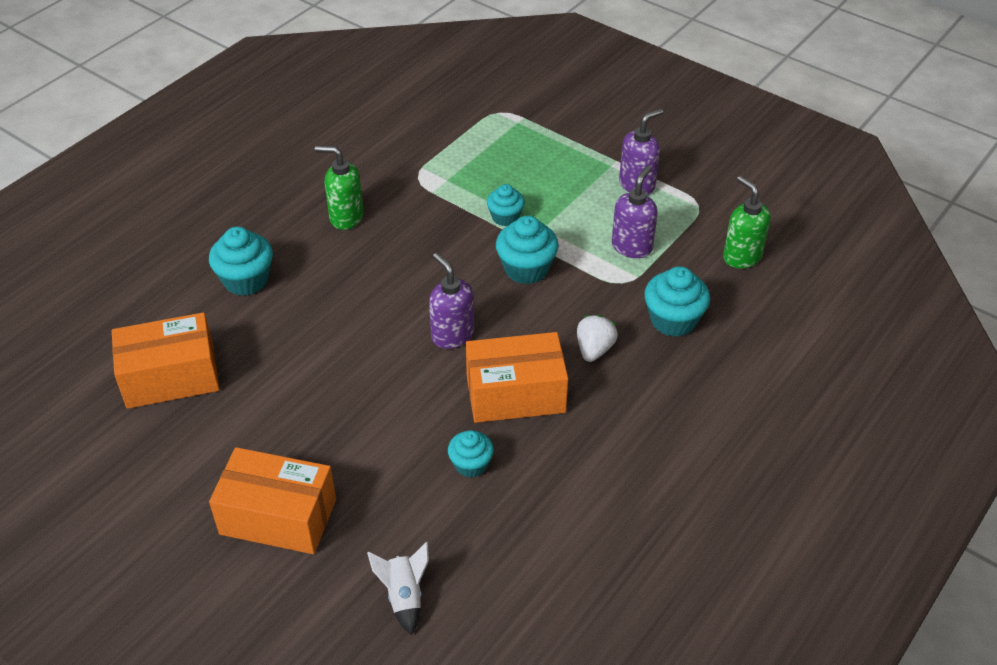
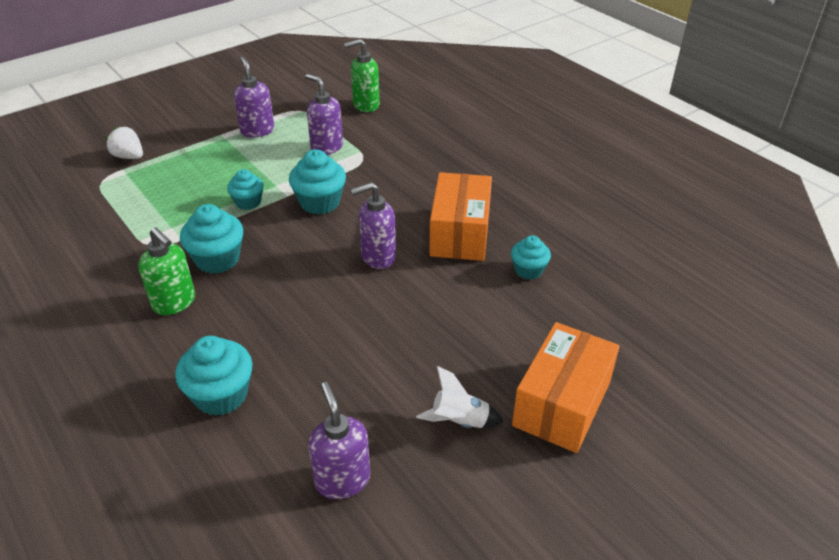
camera: 75 degrees left, 5 degrees down
(171, 377) = (342, 479): orange box -> purple soap dispenser
(346, 217) = (174, 303): green soap dispenser -> green soap dispenser turned 75 degrees counterclockwise
(404, 596) = (658, 330): white rocket -> white rocket (459, 421)
(594, 349) = (428, 186): white strawberry -> white strawberry (129, 157)
(673, 320) = (414, 145): turquoise cupcake -> turquoise cupcake (217, 259)

